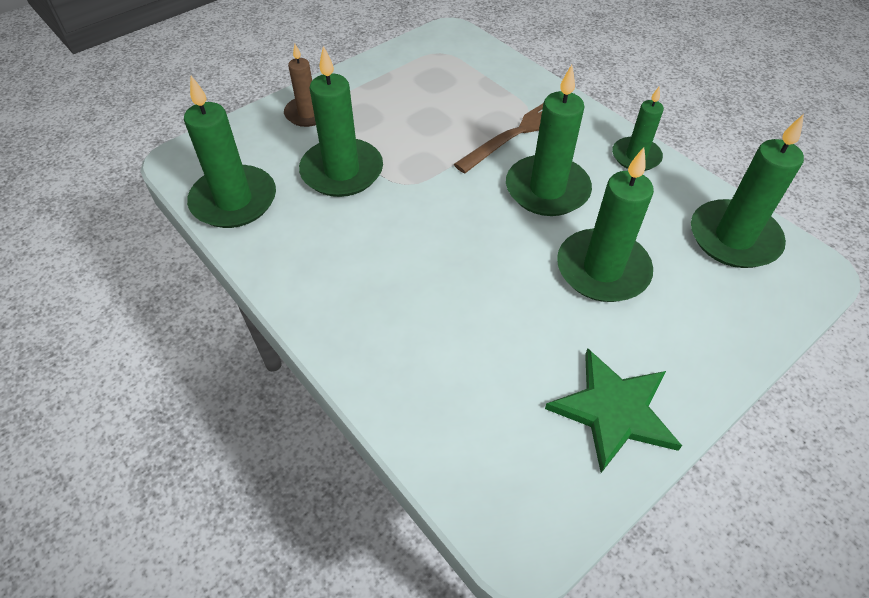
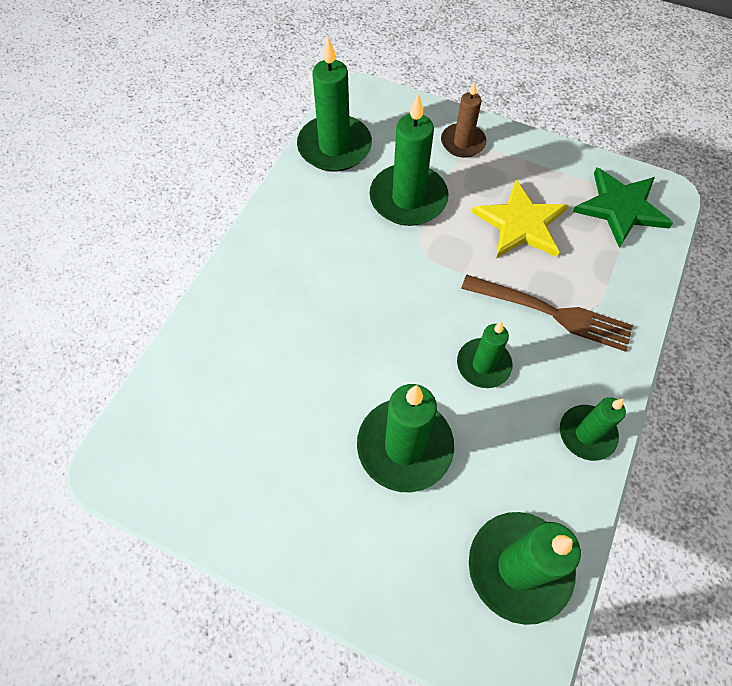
camera: 65 degrees right, 10 degrees up
(422, 114) = (520, 224): none -> yellow star
(547, 189) = (483, 365): green candle -> green candle, size x0.61
(614, 410) = (249, 501): green star -> green star (621, 208)

